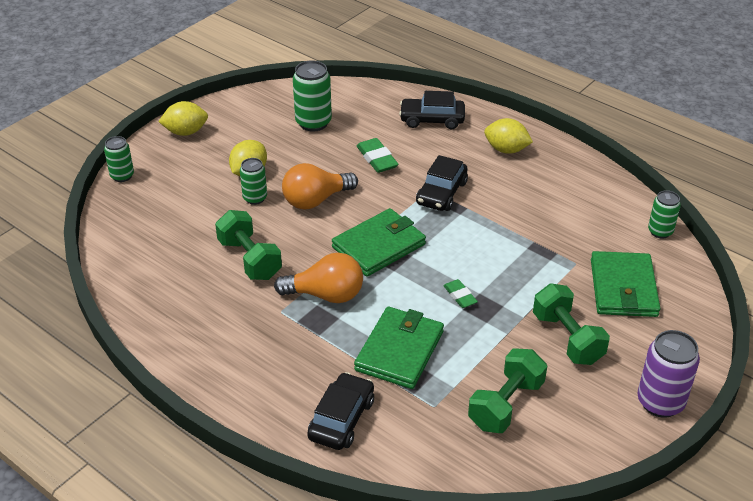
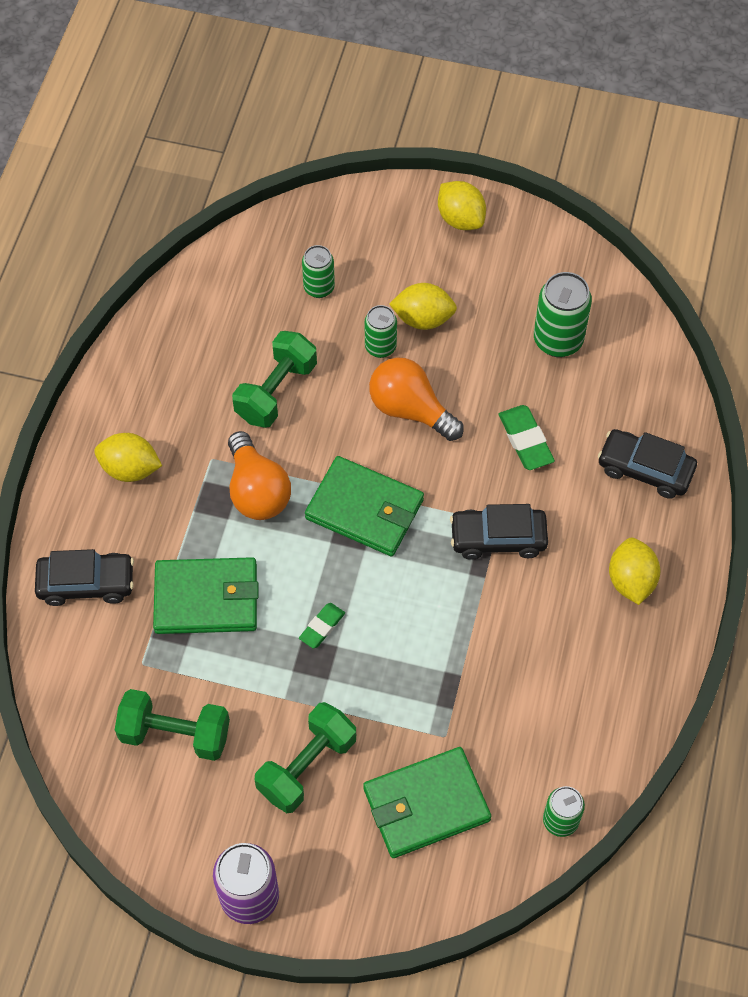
camera: 65 degrees right, 20 degrees up
(122, 176) = (347, 201): green can -> green can (319, 288)
(255, 360) = (130, 469): none -> yellow lemon
(377, 159) = (525, 440): green eraser -> green eraser turned 60 degrees counterclockwise
(432, 120) = (645, 469): black car -> black car turned 45 degrees counterclockwise

